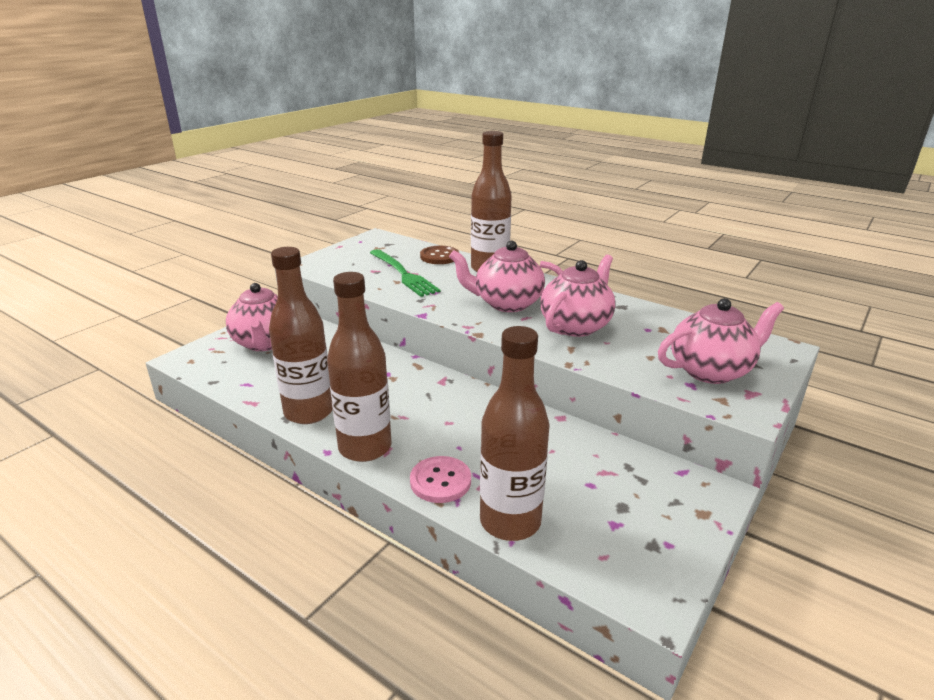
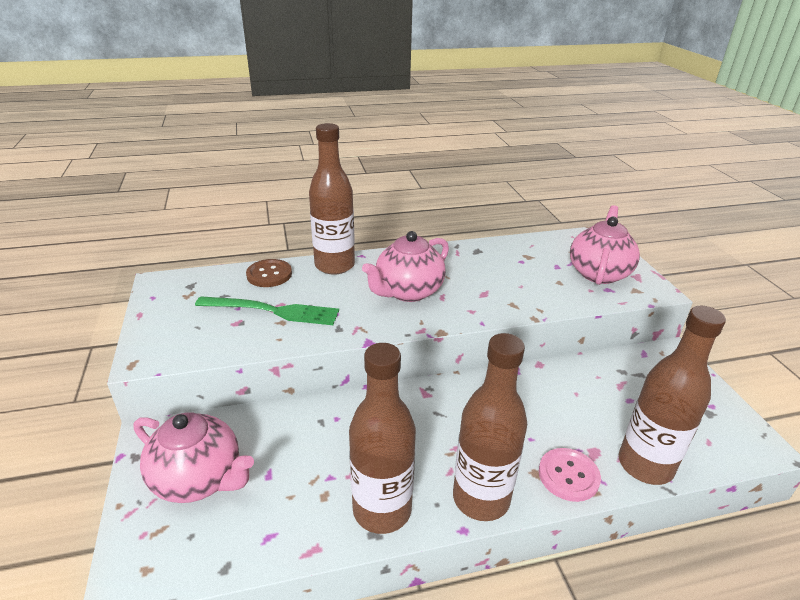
camera: 50 degrees left, 5 degrees up
(576, 326) = (483, 283): pink teapot -> none

